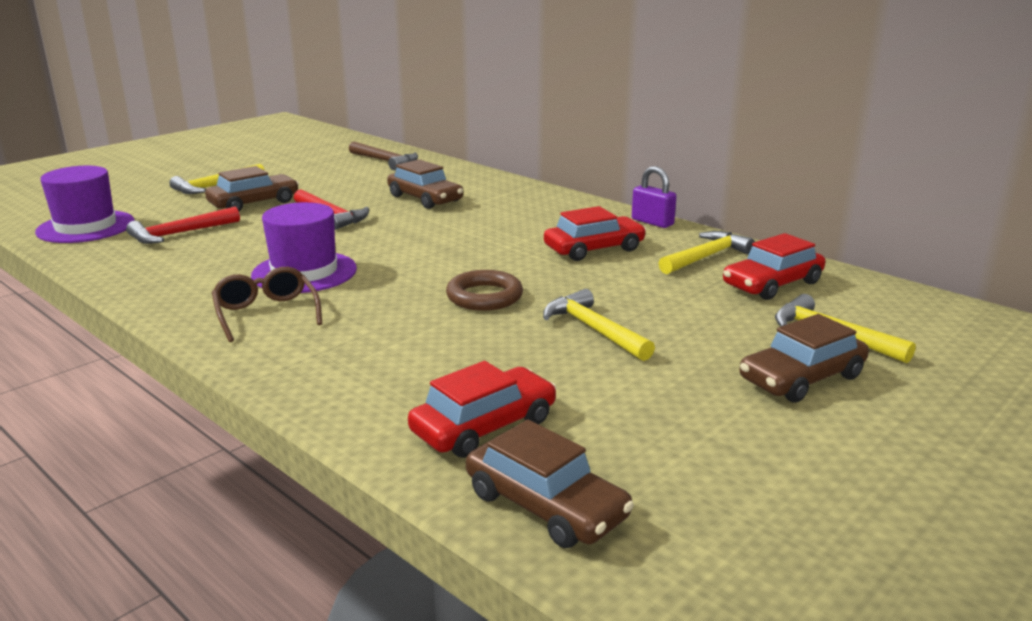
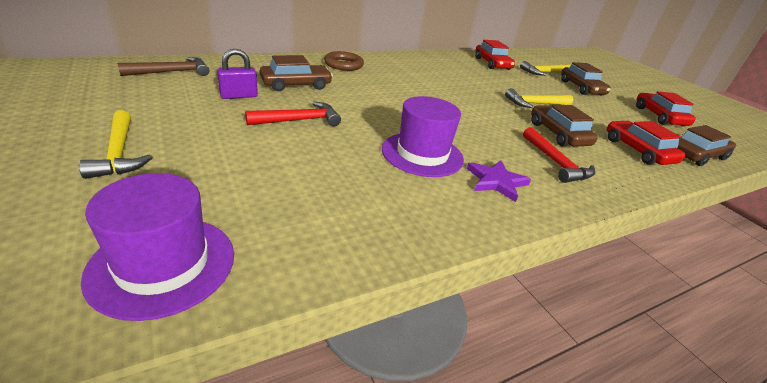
camera: 75 degrees left, 10 degrees up
(179, 234) = (271, 196): red hammer -> red hammer (556, 162)
(254, 203) = (216, 143): brown car -> brown car (558, 134)
(266, 313) = (496, 182): brown glasses -> purple star
(484, 296) = (488, 114): brown ring -> brown ring (343, 64)
(594, 249) = (431, 75): red car -> red car (659, 116)
(652, 222) = (401, 55): purple padlock -> purple padlock (239, 96)
(706, 257) = (455, 62): yellow hammer -> none

